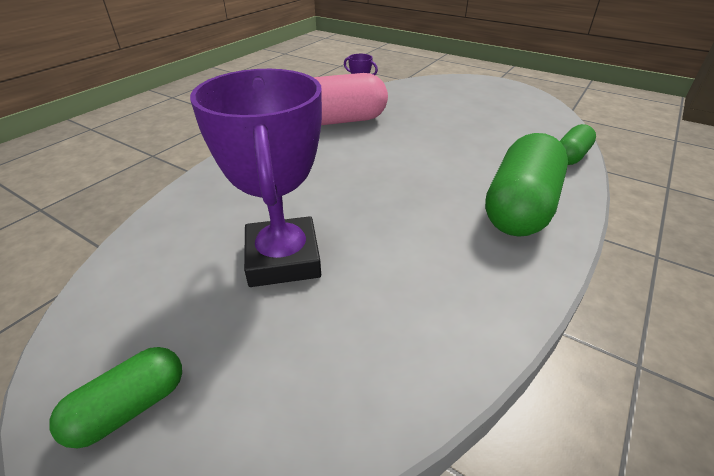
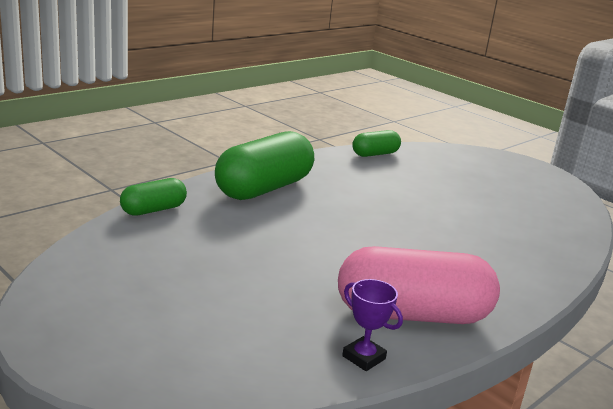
camera: 170 degrees left, 15 degrees down
(130, 407) = (523, 170): green capsule -> green capsule (375, 154)
(283, 258) = (463, 199): purple trophy -> none

